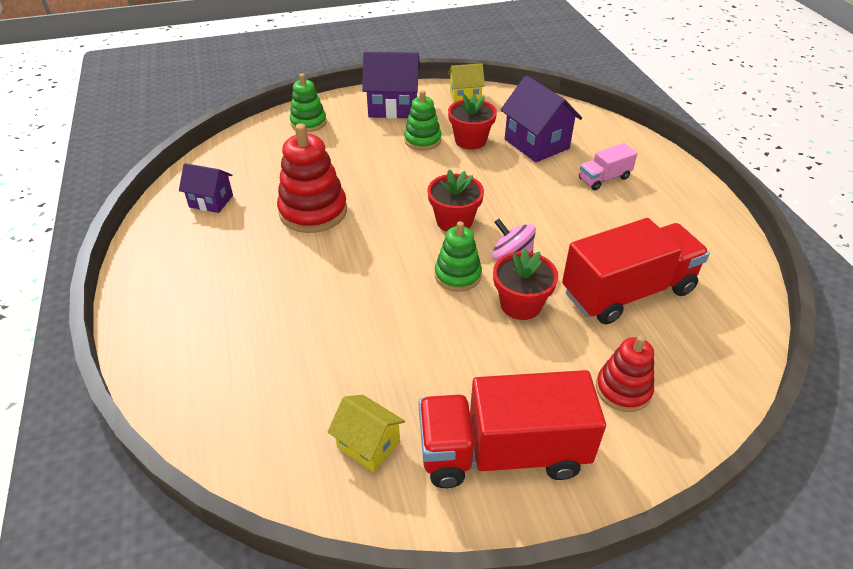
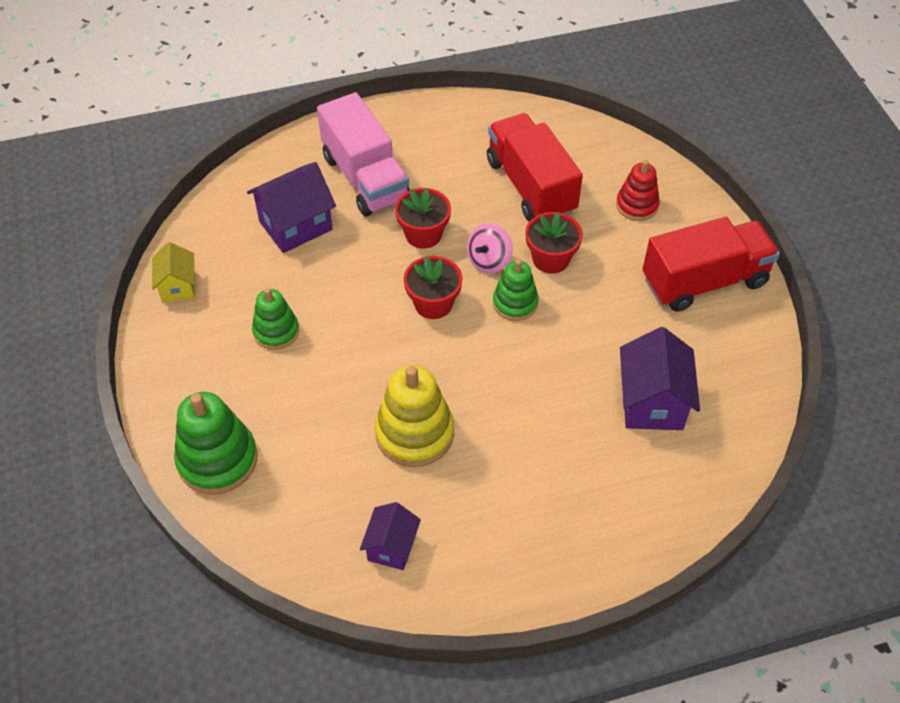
camera: 90 degrees left, 10 degrees up
(308, 122) = (217, 459): green stacking toy -> green stacking toy, size x1.60
(313, 211) = (414, 433): red stacking toy -> yellow stacking toy
(368, 444) = (711, 365): yellow house -> none
(393, 107) = (192, 364): purple house -> purple house (652, 402)
(470, 140) = (282, 285): red flower pot -> red flower pot (423, 234)
(502, 452) = (704, 281): red truck -> red truck turned 105 degrees counterclockwise
(604, 178) = (365, 178): pink truck -> pink truck, size x2.05

